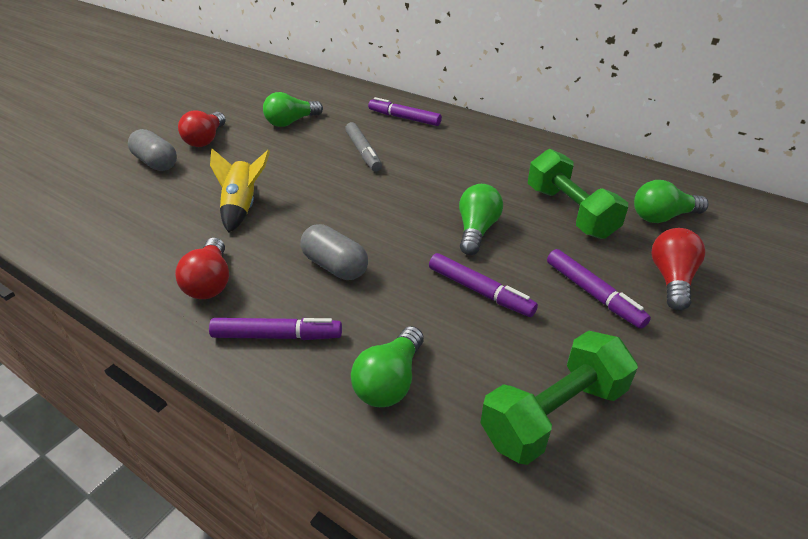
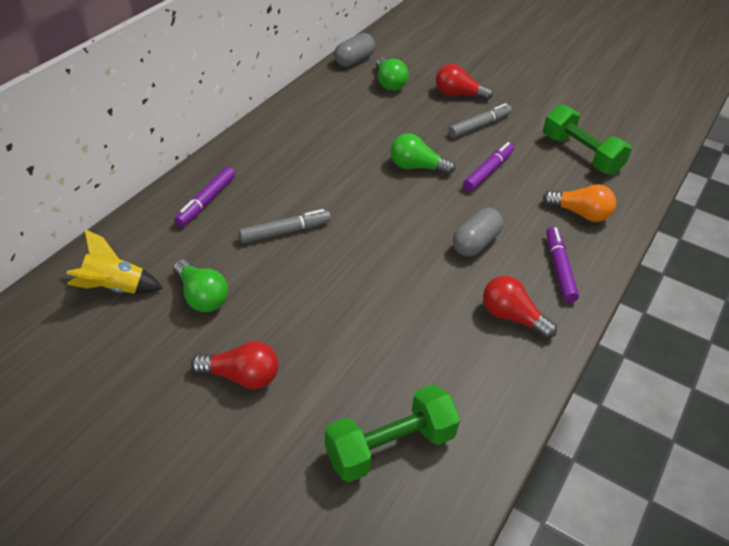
camera: 95 degrees left, 5 degrees up
(156, 163) = (303, 416): grey capsule -> grey capsule (354, 60)
(210, 282) = (512, 317): red light bulb -> red light bulb turned 135 degrees counterclockwise
(242, 207) = (397, 314): yellow rocket -> yellow rocket (115, 288)
(390, 381) = (580, 213): green light bulb -> orange light bulb
(570, 212) = (386, 120): green dumbbell -> green dumbbell (390, 447)
(593, 294) = (479, 126): purple marker -> grey marker

